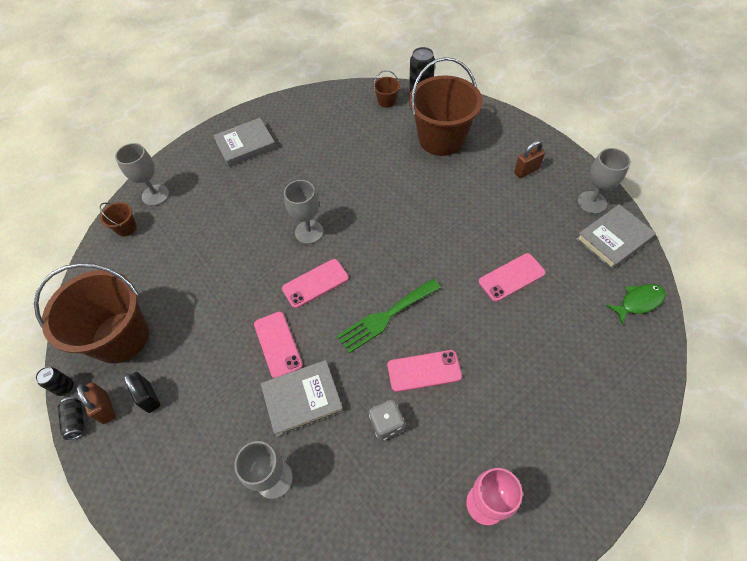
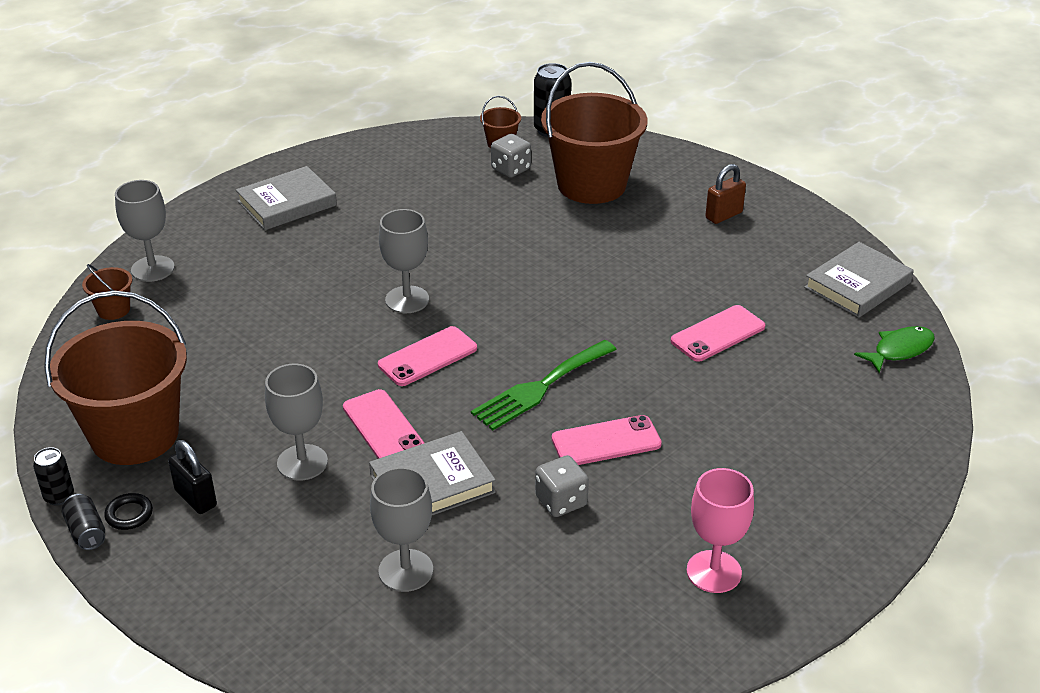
camera: 10 degrees left, 20 degrees down
(105, 408) = (129, 514): brown padlock -> black ring
(390, 123) = (511, 169): none -> grey dice
(592, 202) = (822, 246): grey goblet -> grey goblet (302, 462)

